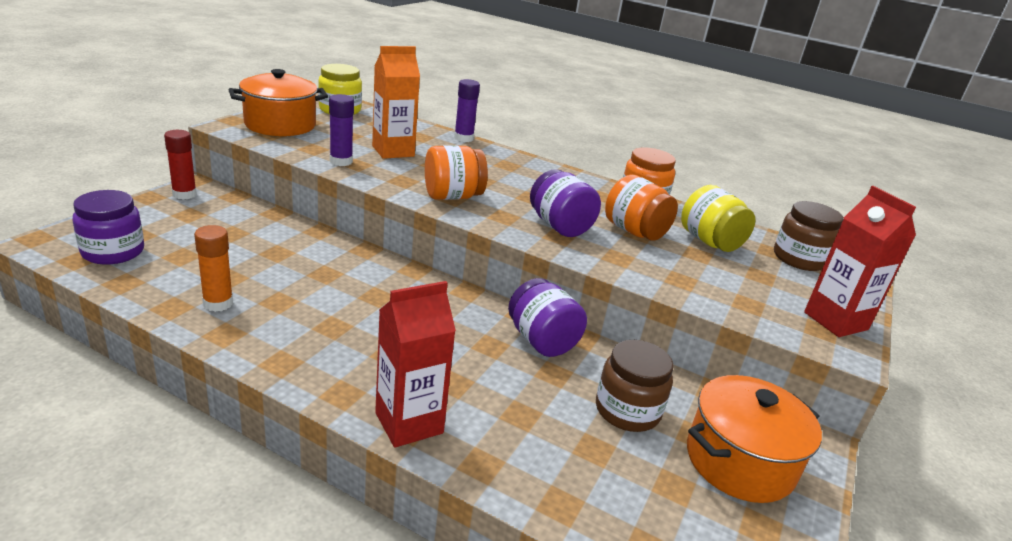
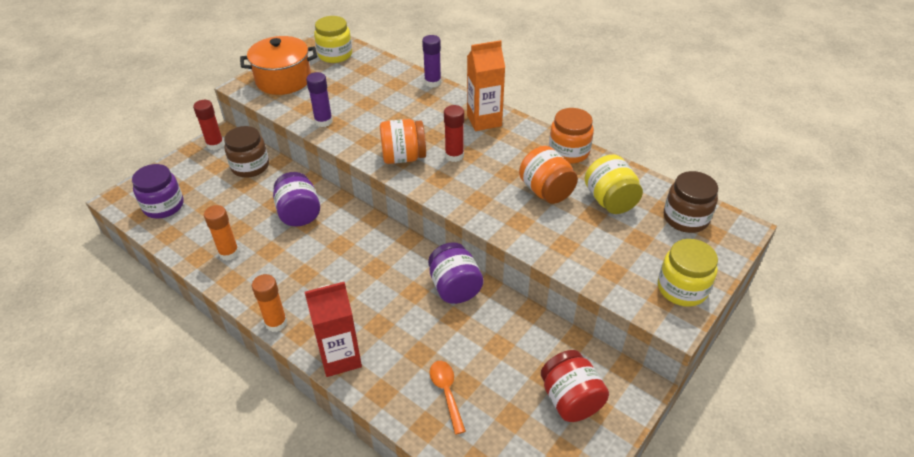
camera: 15 degrees right, 15 degrees up
(303, 383) = (276, 323): none -> orange glue stick
(393, 151) = (368, 105): orange carton -> orange carton (484, 120)
(513, 197) = (454, 155): none -> red glue stick
(560, 226) = (482, 188): purple jar -> purple jar (299, 214)
(574, 460) = (446, 393): none -> orange spoon
(627, 410) = (500, 353): brown jar -> brown jar (250, 166)
(739, 461) = (570, 399): orange pot -> red jar
(835, 321) = (682, 288): red carton -> yellow jar

